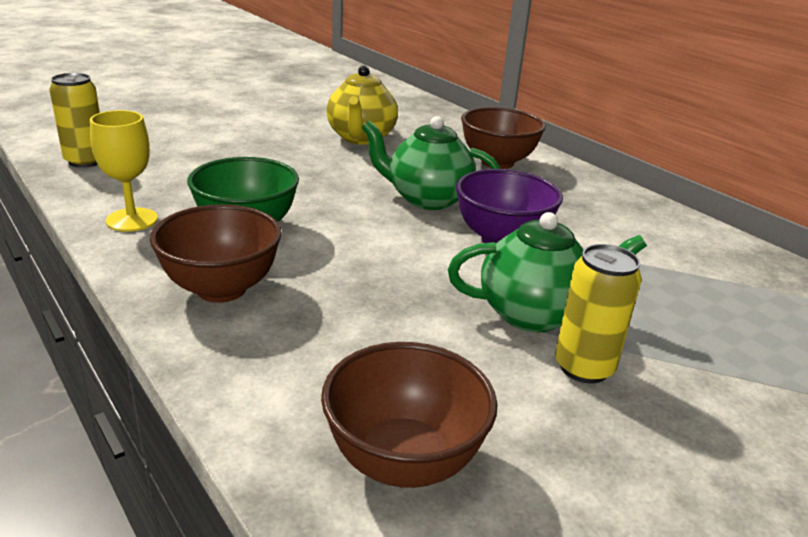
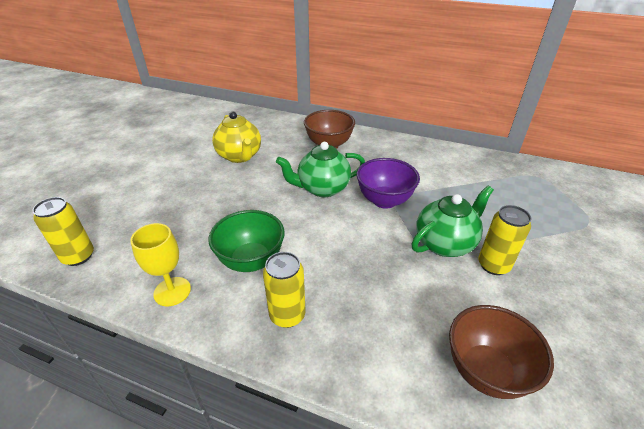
camera: 30 degrees left, 10 degrees up
(221, 289) = (287, 315): brown bowl -> yellow can

